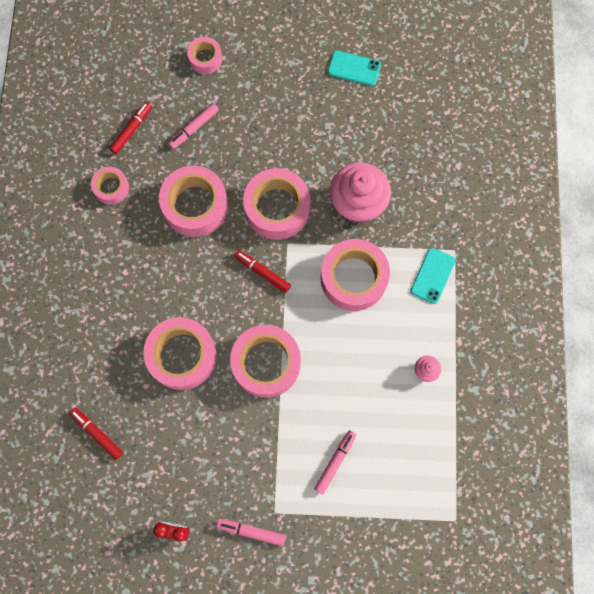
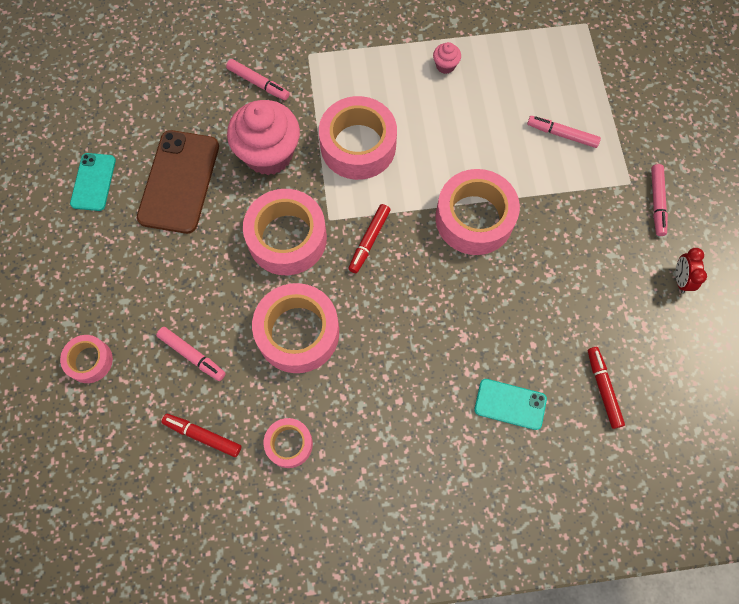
camera: 100 degrees left, 5 degrees down
(97, 433) = (603, 388): red marker -> red marker turned 135 degrees clockwise
(182, 355) = (487, 310): pink tape -> none
(343, 132) = (179, 181): none -> brown phone
(429, 204) = (258, 83): none -> pink marker
(432, 276) = (340, 71): turquoise phone -> turquoise phone (510, 404)

